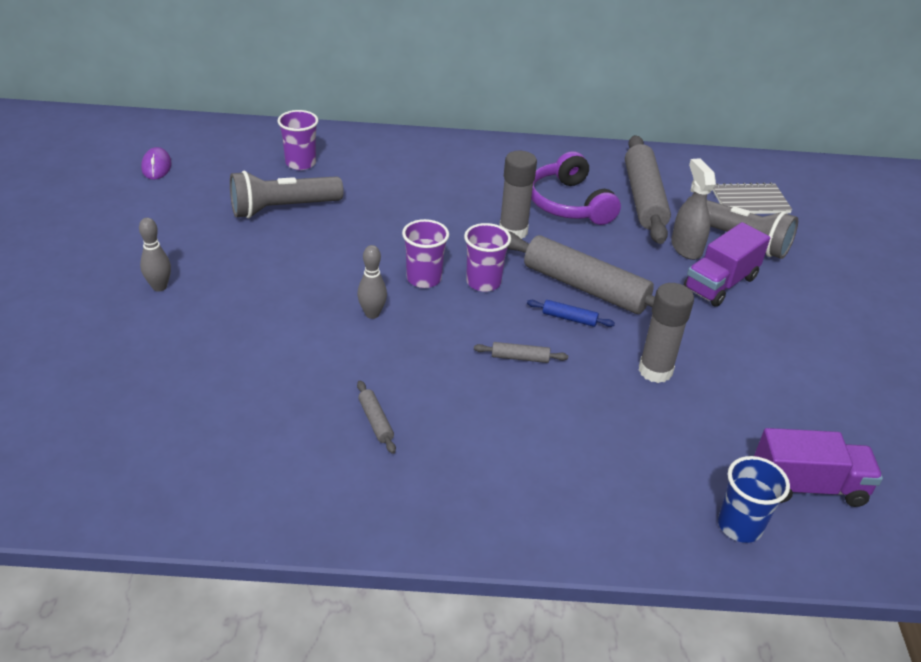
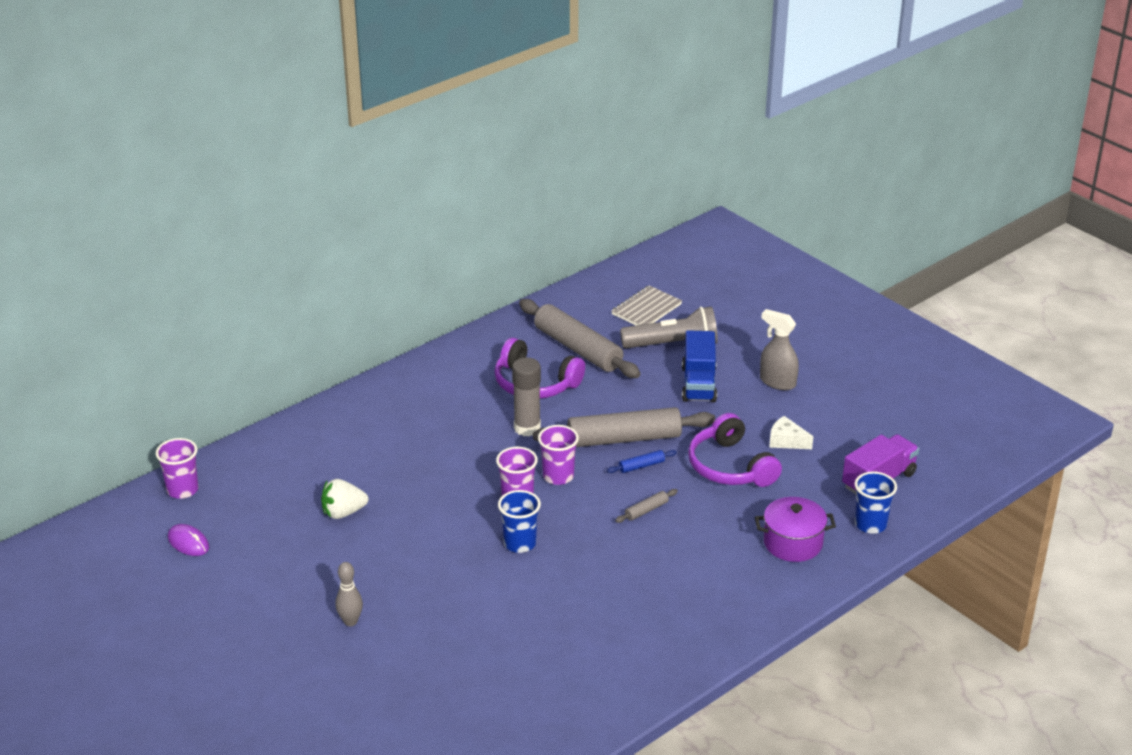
camera: 40 degrees left, 5 degrees down
(282, 209) = (343, 513): grey flashlight -> white strawberry
(300, 163) = (298, 470): purple cup -> purple cup (182, 490)
(372, 314) = (520, 543): grey bowling pin -> blue cup
(375, 421) = (618, 603): grey rolling pin -> none
(624, 485) = (793, 543): none -> purple pot
(655, 371) = (730, 467): grey glue stick -> purple headphones
(686, 247) = (649, 370): grey spray bottle -> grey spray bottle (777, 382)
(720, 283) = (699, 384): purple truck -> blue truck
(747, 383) = (786, 441): none -> white cheese

